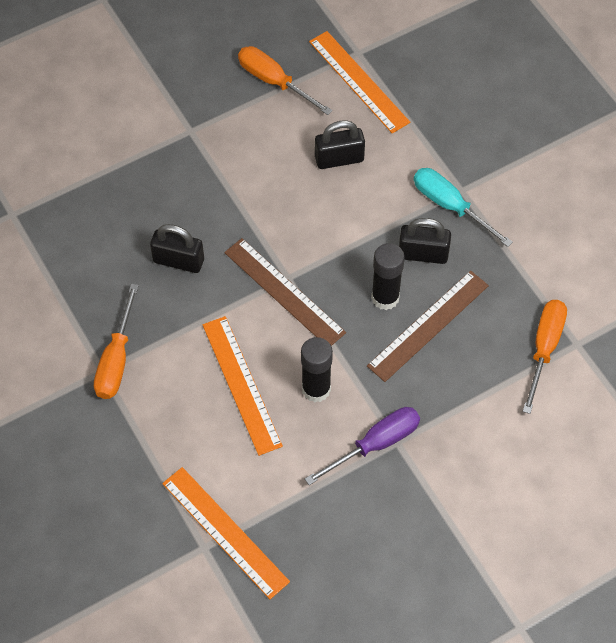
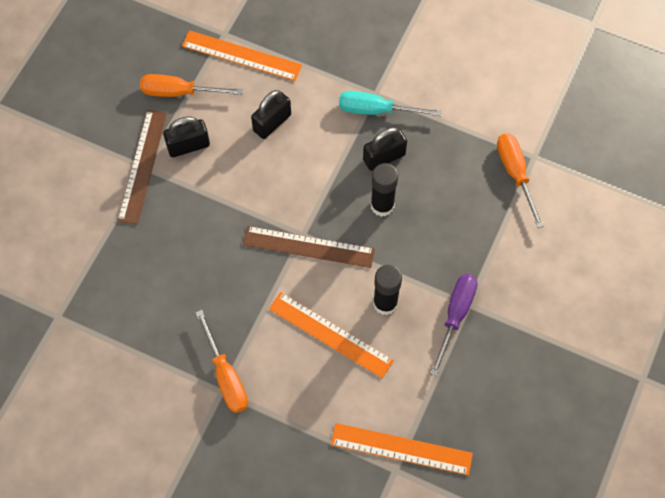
camera: 35 degrees left, 5 degrees up
(178, 261) = (214, 272): black padlock -> black padlock (188, 146)
(428, 325) = (426, 207): brown ruler -> brown ruler (142, 166)

